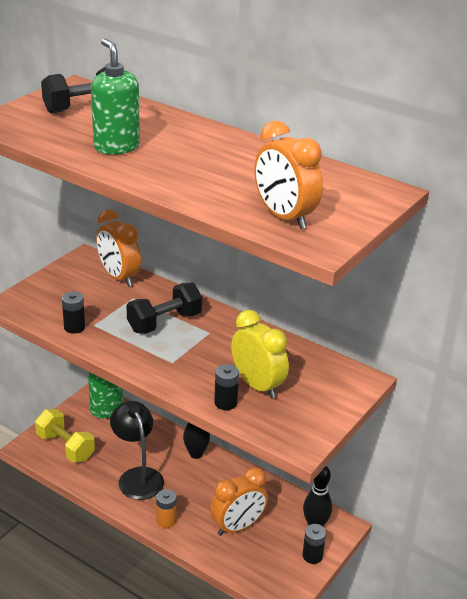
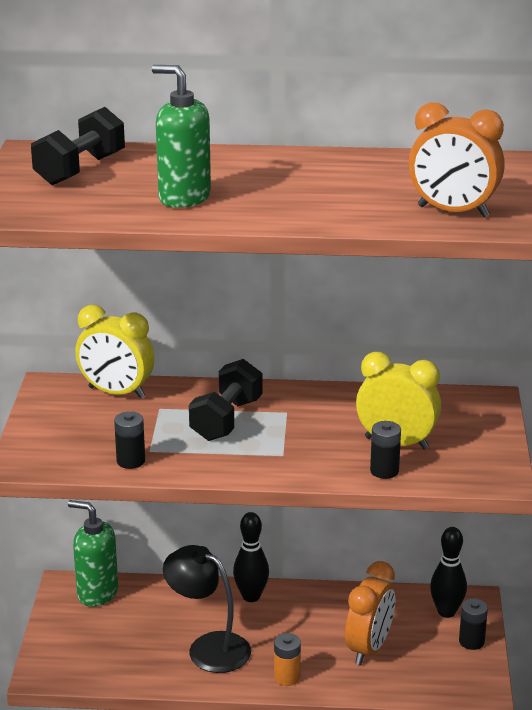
camera: 30 degrees left, 5 degrees down
(65, 447) = (89, 653): yellow dumbbell -> none
(119, 277) = (116, 393): orange clock -> yellow clock

